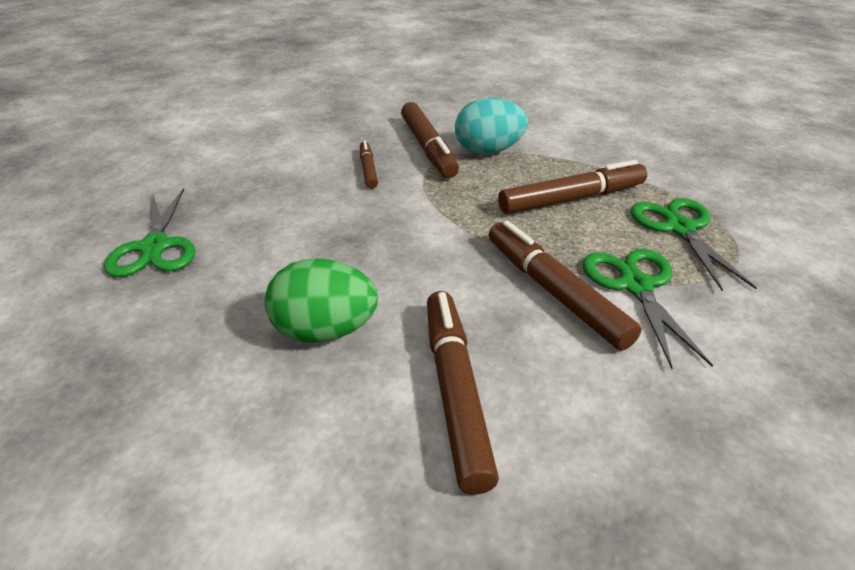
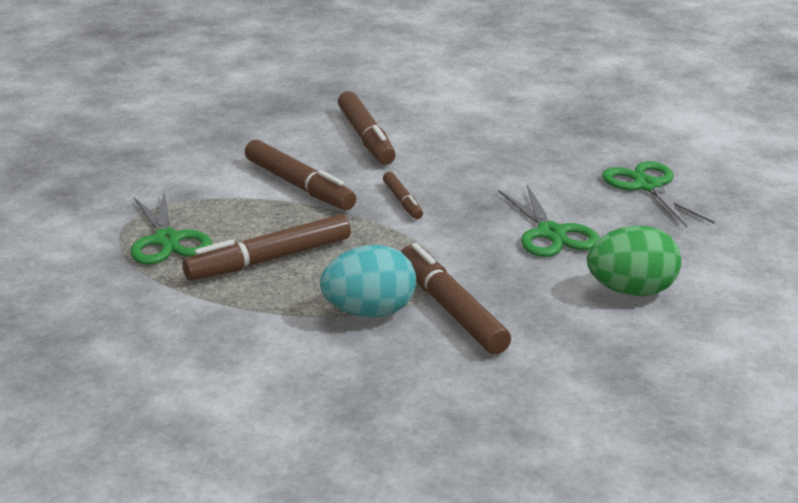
camera: 170 degrees right, 10 degrees down
(325, 331) = (463, 154): green egg -> green egg (631, 291)
(368, 169) = (510, 273): brown marker -> brown marker (402, 201)
(635, 286) = (231, 195): green scissors -> green scissors (551, 233)

